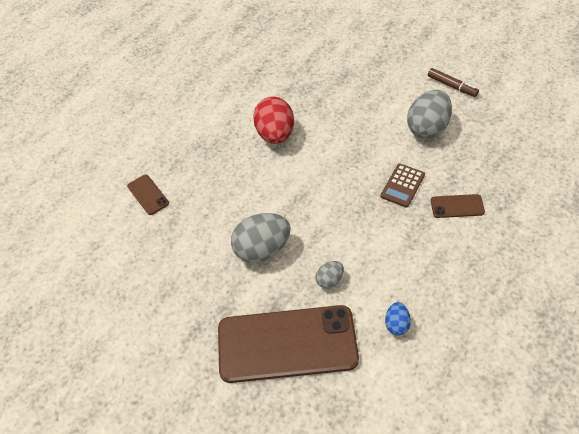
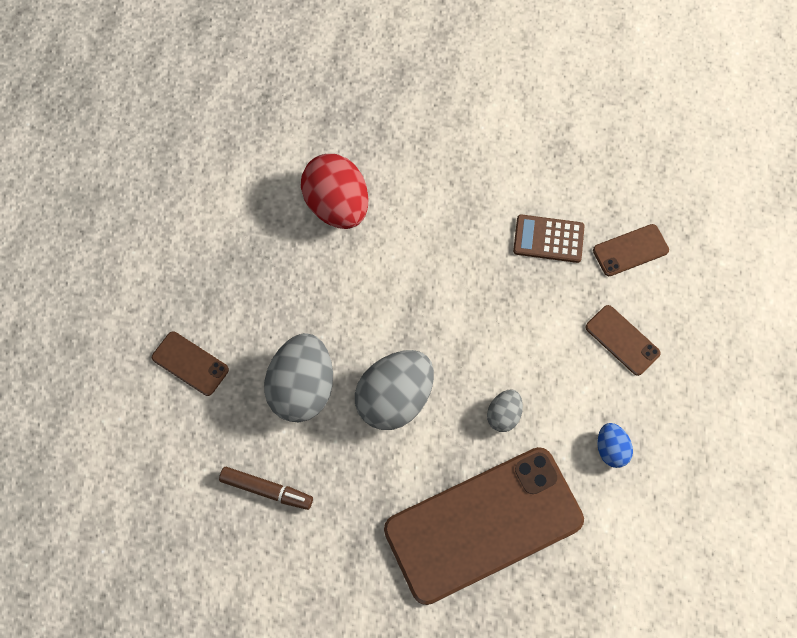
camera: 25 degrees left, 15 degrees up
(402, 185) = (548, 239): brown calculator -> brown calculator turned 90 degrees clockwise
(427, 128) = (550, 133): grey egg -> grey egg (302, 387)
(431, 258) = (622, 340): none -> brown phone
(452, 86) = (560, 51): brown marker -> brown marker (267, 490)

